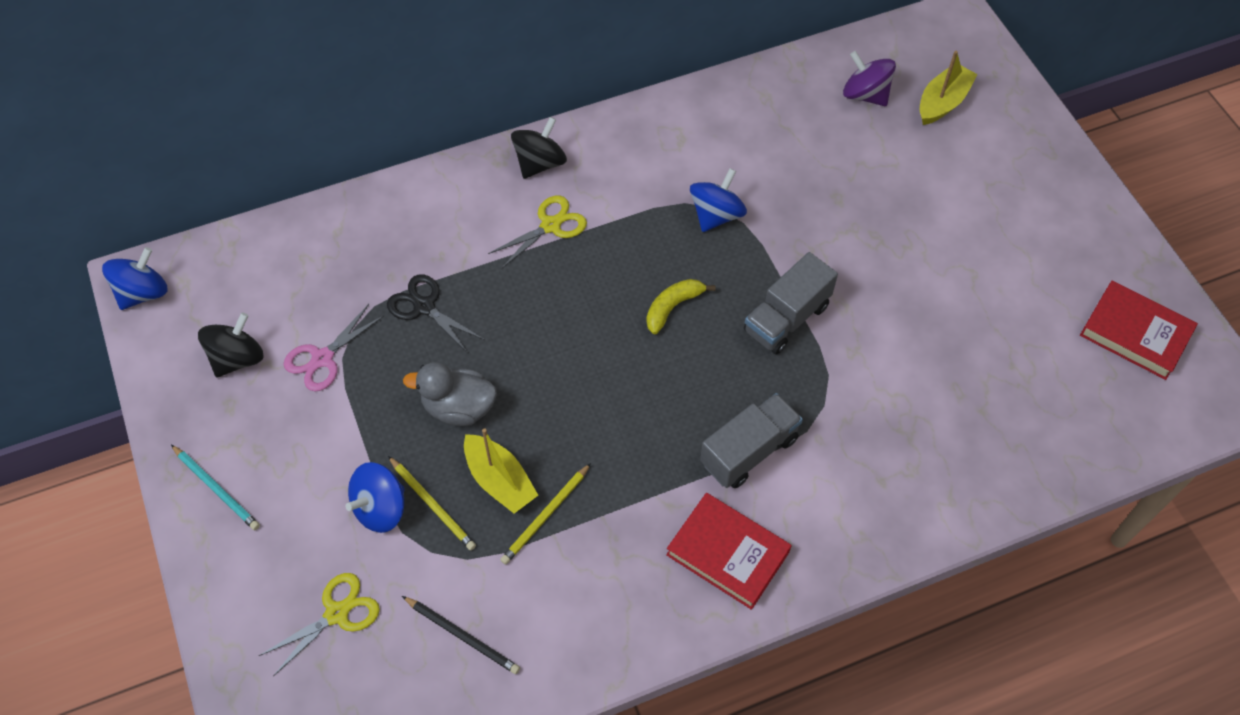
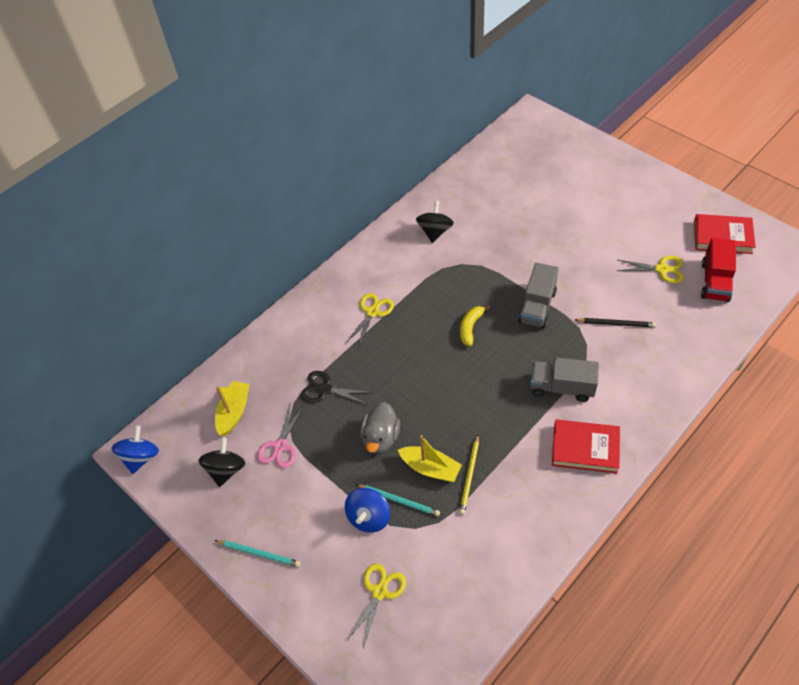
camera: 20 degrees left, 5 degrees down
(432, 505) = (399, 500): yellow pencil -> turquoise pencil
(458, 408) = (381, 438): grey duck -> grey duck turned 60 degrees counterclockwise
(462, 636) = (463, 568): black pencil -> black pencil (616, 323)
(540, 163) = (345, 280): black spinning top -> black spinning top (435, 231)
(716, 215) = (463, 267): blue spinning top -> none
(749, 451) = (561, 387): grey truck -> grey truck turned 105 degrees counterclockwise
(865, 95) = (505, 171): purple spinning top -> none
(942, 102) = (549, 159): yellow boat -> yellow boat (234, 412)
(1008, 343) = (662, 269): none -> yellow scissors
(1078, 396) = (715, 281): none -> red truck

